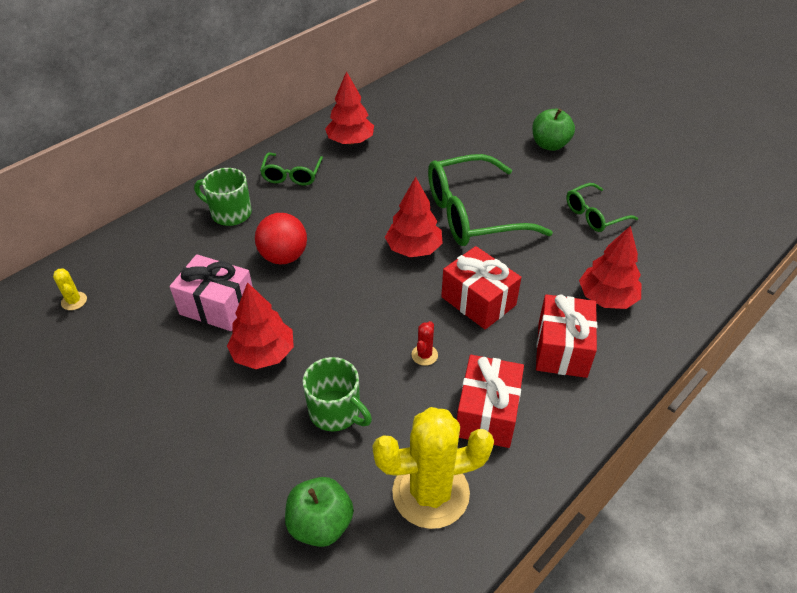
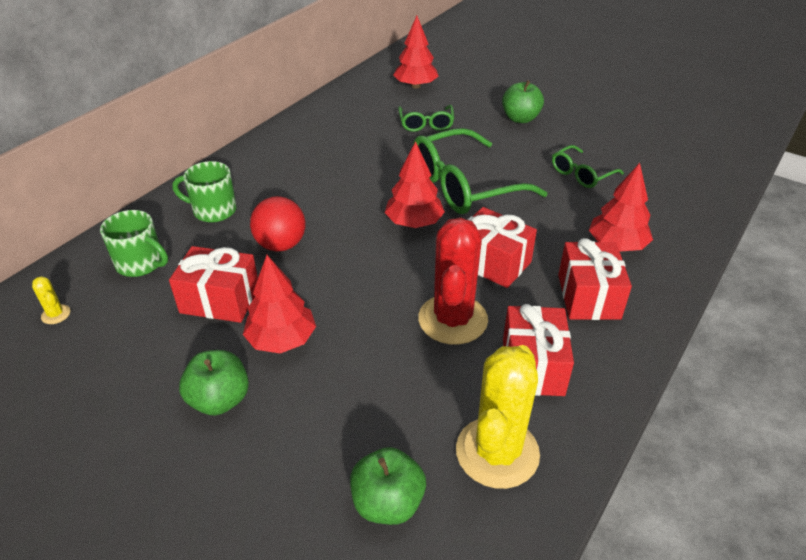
camera: 10 degrees left, 5 degrees down
(197, 404) = (219, 400): none -> green apple
(217, 306) = (220, 300): pink gift -> red gift
(292, 175) = (270, 169): green glasses -> green glasses (426, 124)
(336, 412) = (375, 387): green mug -> green mug (141, 263)
(350, 141) = (323, 133): red tree -> red tree (415, 86)
(424, 355) = (453, 319): red cactus -> red cactus, size x2.49
(430, 493) = (497, 452): yellow cactus -> yellow cactus turned 45 degrees counterclockwise

